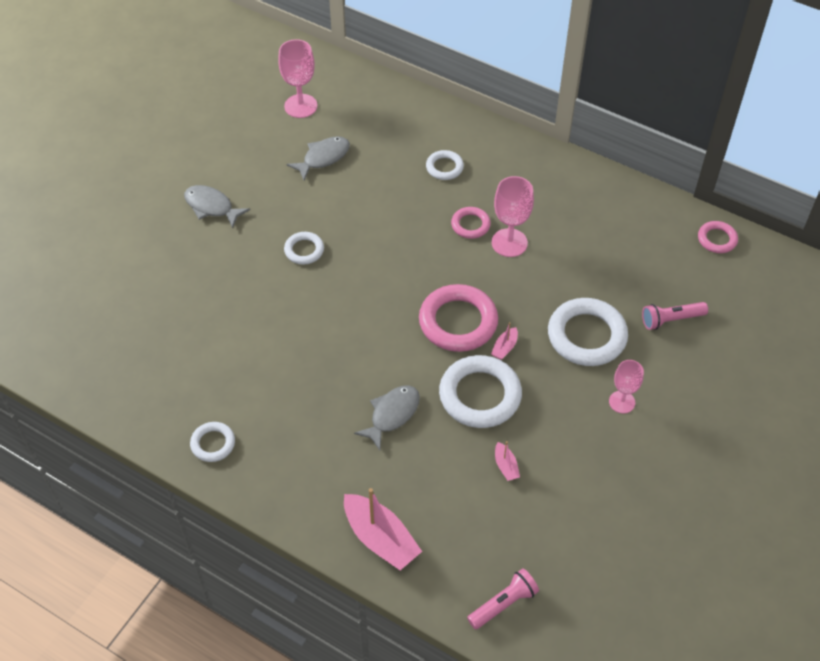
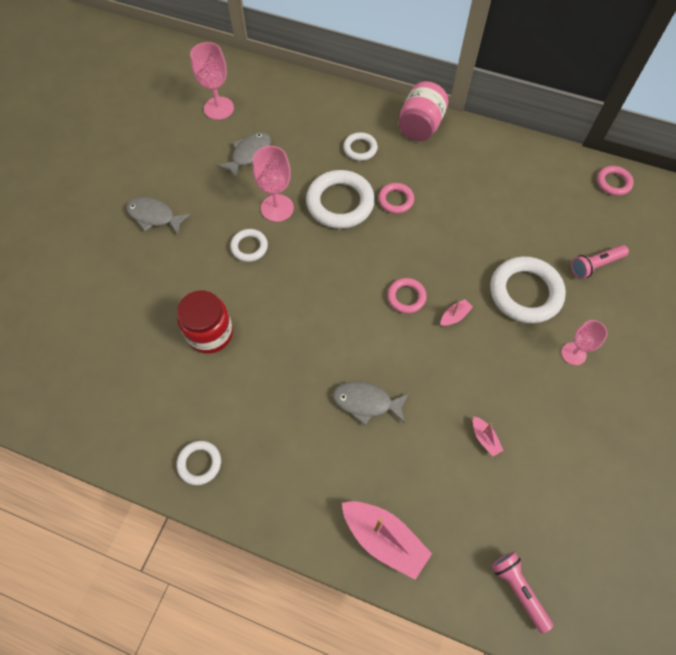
camera: 10 degrees left, 10 degrees up
(247, 327) = (210, 333): none -> red jar
(392, 415) = (366, 402): grey fish -> grey fish turned 105 degrees counterclockwise
(458, 322) = (406, 297): pink ring -> pink ring, size x0.53
(480, 395) = (443, 368): white ring -> white ring (340, 203)
(503, 604) = (518, 589): pink flashlight -> pink flashlight turned 75 degrees counterclockwise
(504, 347) = (454, 316): pink boat -> pink boat turned 150 degrees counterclockwise
(509, 243) = (434, 212): pink goblet -> pink goblet (277, 208)
(516, 153) = (420, 126): none -> pink jar

